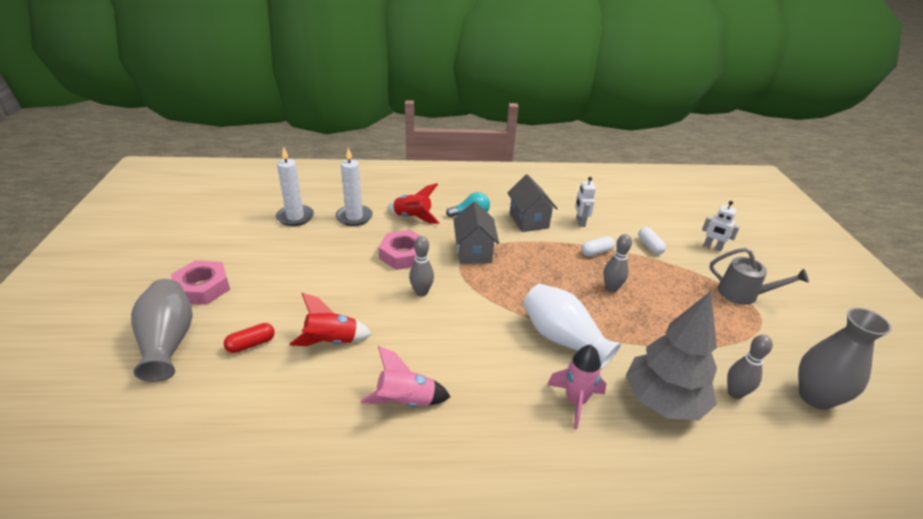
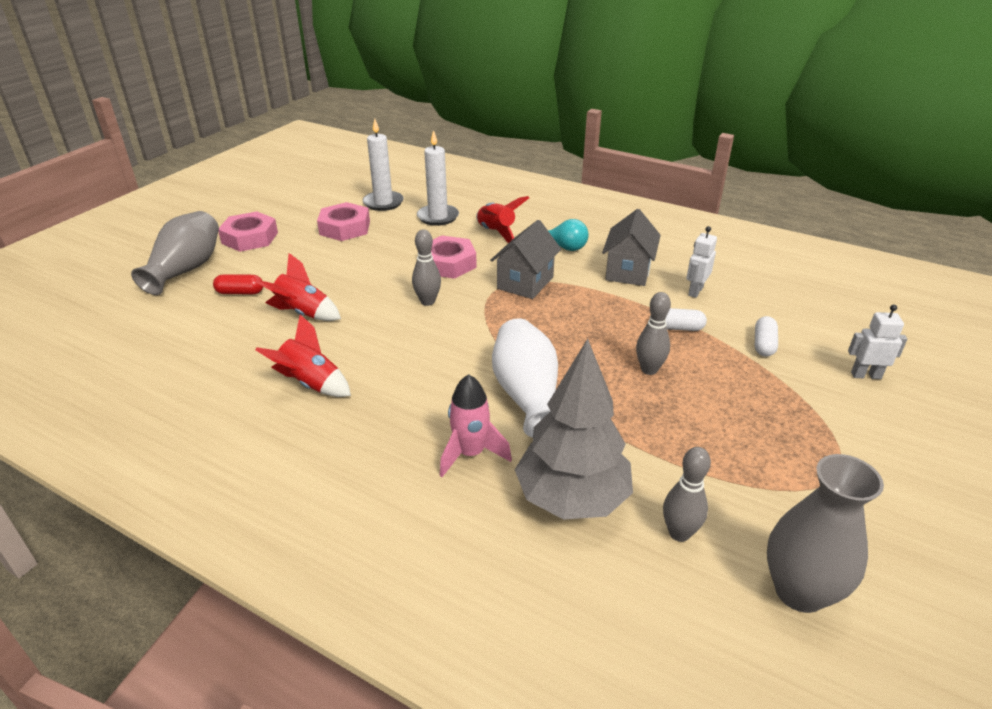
camera: 35 degrees right, 0 degrees up
(285, 250) = (345, 228): none -> pink nut
(405, 401) = (311, 384): pink rocket -> red rocket
(712, 247) = (865, 375): white robot -> white robot turned 120 degrees clockwise
(743, 294) = (842, 442): grey watering can -> none

